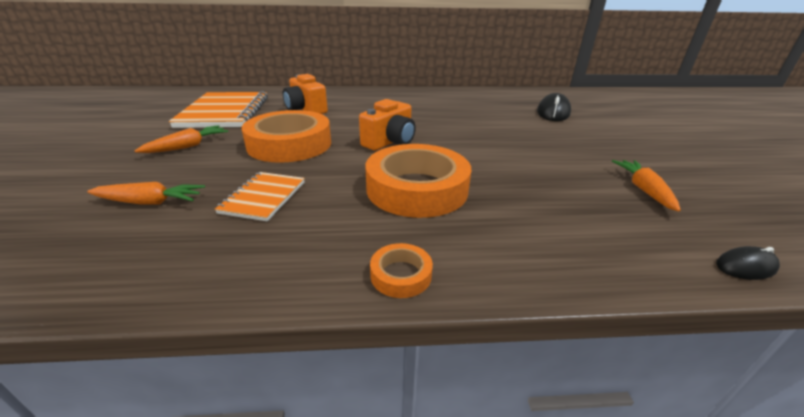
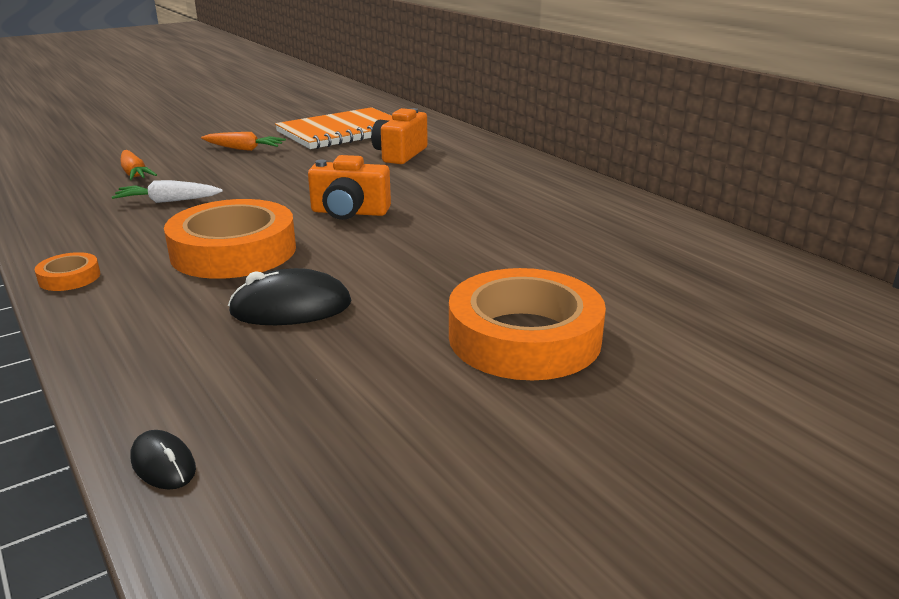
camera: 60 degrees right, 5 degrees down
(264, 197) = (167, 201): orange notebook -> white carrot
(289, 144) = (290, 177): orange tape -> orange tape (524, 337)
(553, 112) = (645, 288): black mouse -> black mouse (291, 308)
(643, 190) = (355, 387): orange carrot -> none

